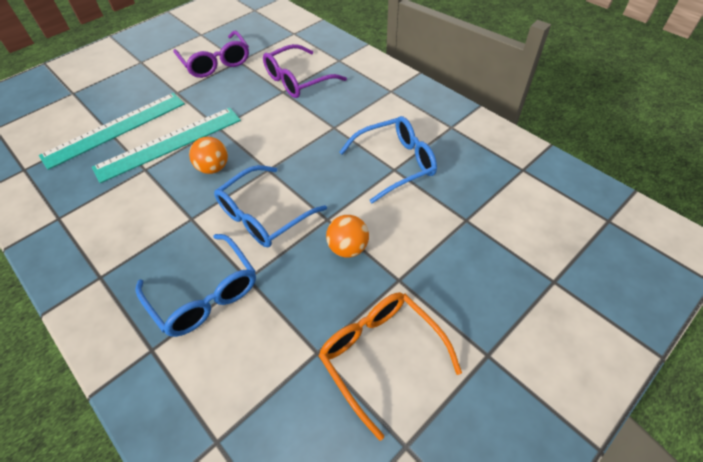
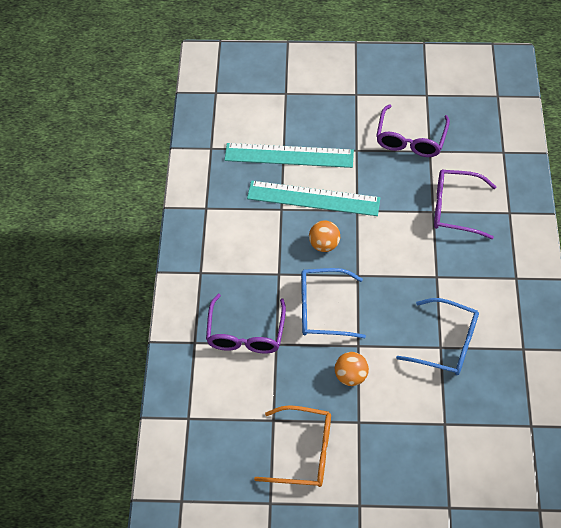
camera: 45 degrees right, 5 degrees up
(205, 294) = (246, 333): blue glasses -> purple glasses
(381, 355) = (303, 452): orange glasses -> orange glasses turned 90 degrees clockwise

